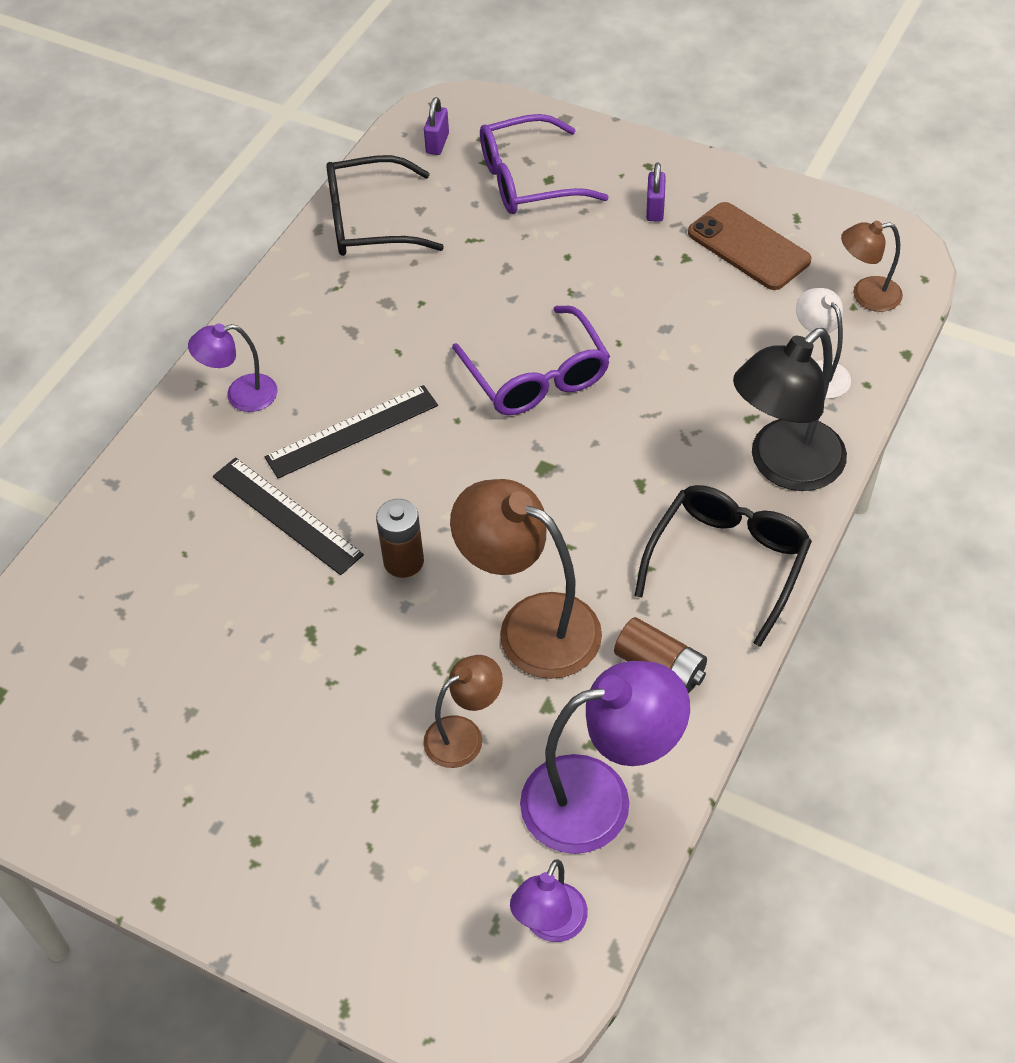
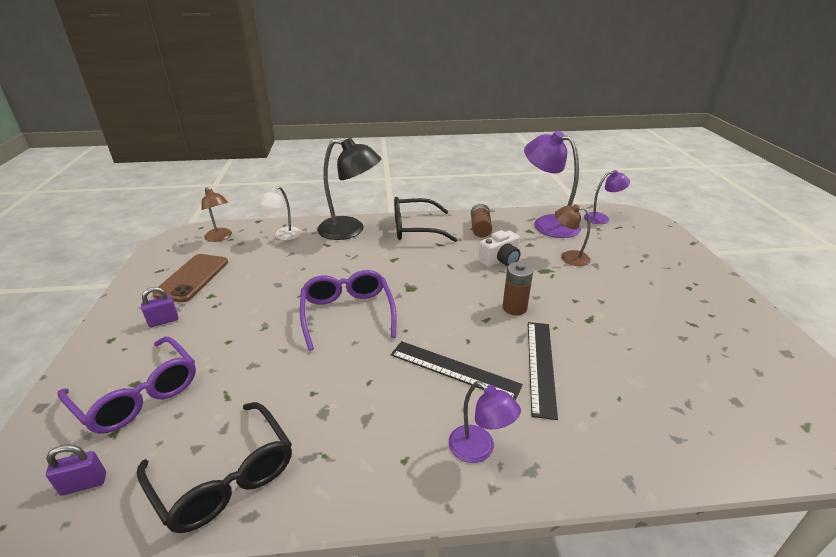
camera: 125 degrees left, 20 degrees down
(531, 625) = (500, 260): brown lamp -> white camera
(537, 376) = (347, 314): purple glasses -> purple glasses turned 45 degrees counterclockwise

